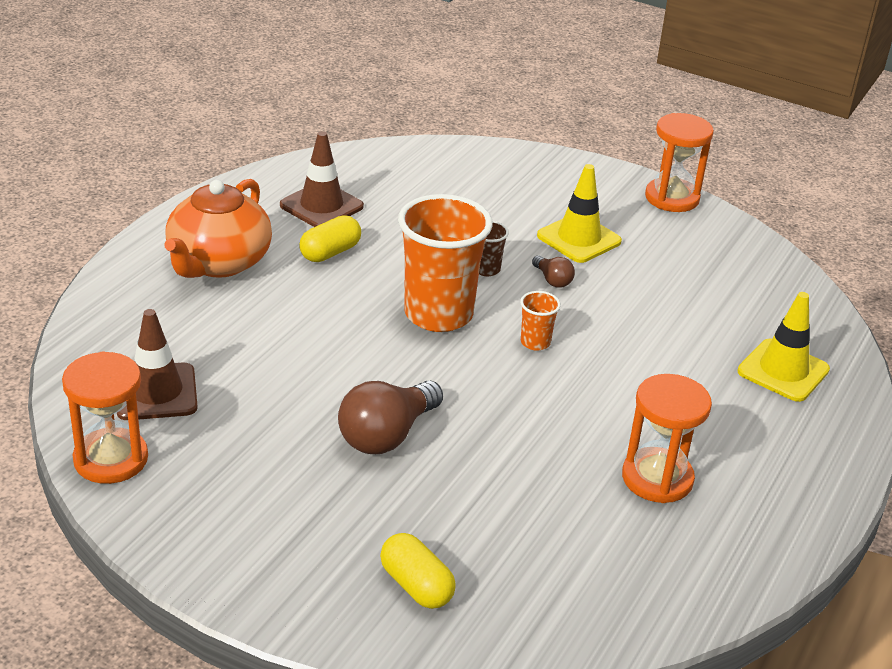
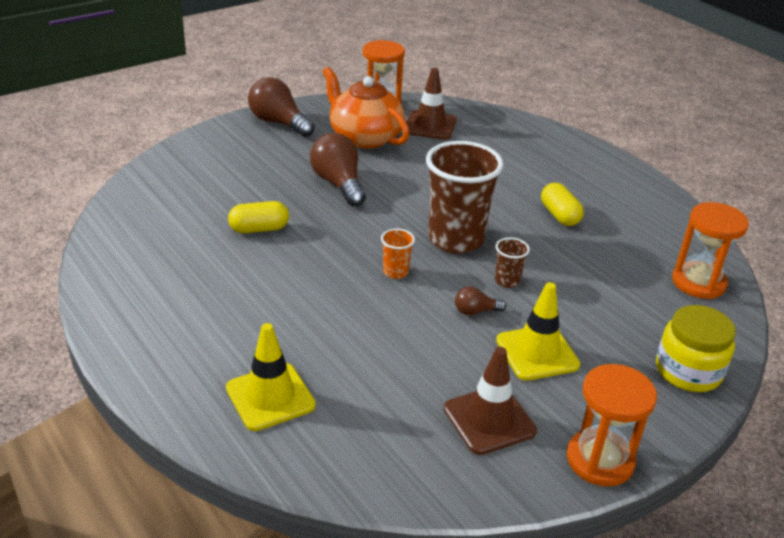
camera: 115 degrees right, 0 degrees up
(218, 263) = (562, 170): orange teapot -> orange teapot (364, 137)
(244, 558) = (279, 123): none -> brown light bulb
(321, 206) = (631, 228): brown traffic cone -> brown traffic cone (489, 420)
(416, 585) = (213, 161): yellow capsule -> yellow capsule (259, 229)
(438, 314) = (455, 239): orange cup -> brown cup
(530, 166) = (688, 371): none -> yellow jar
(657, 478) = (212, 271): orange hourglass -> orange hourglass (698, 282)

